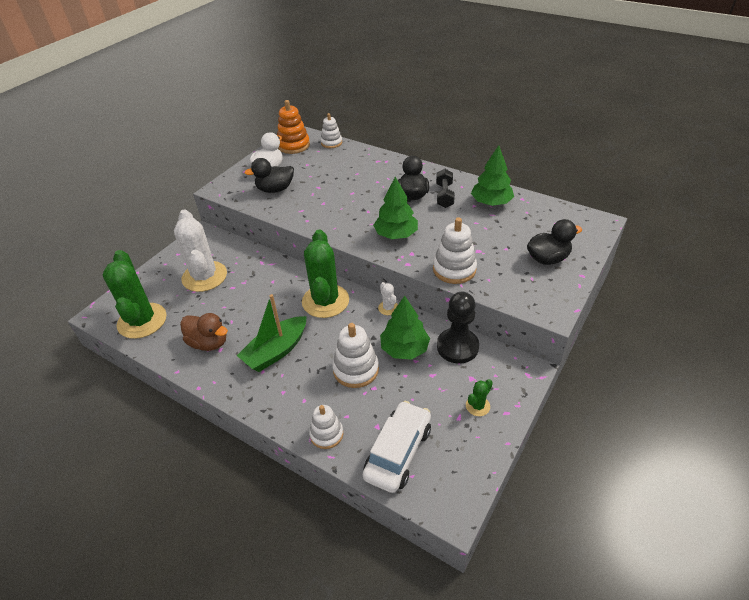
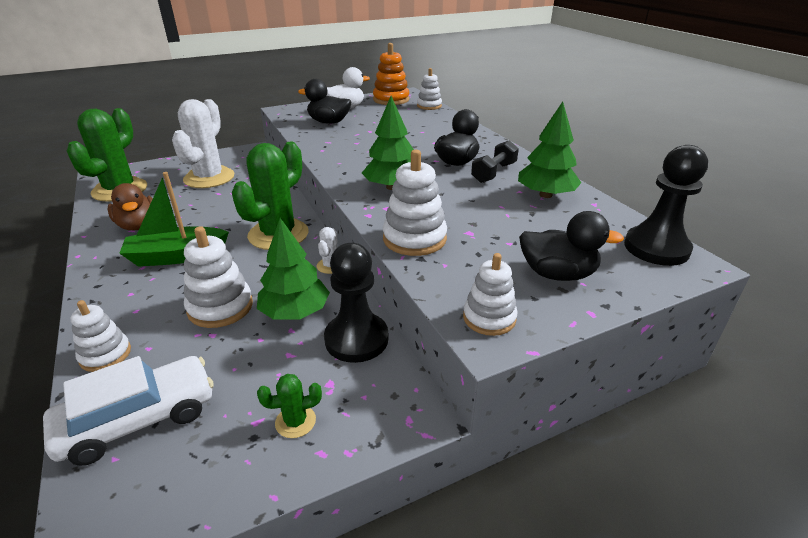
camera: 30 degrees right, 10 degrees down
(542, 301) = (489, 318): none -> white stacking toy
(577, 219) = (656, 248): none -> black pawn

